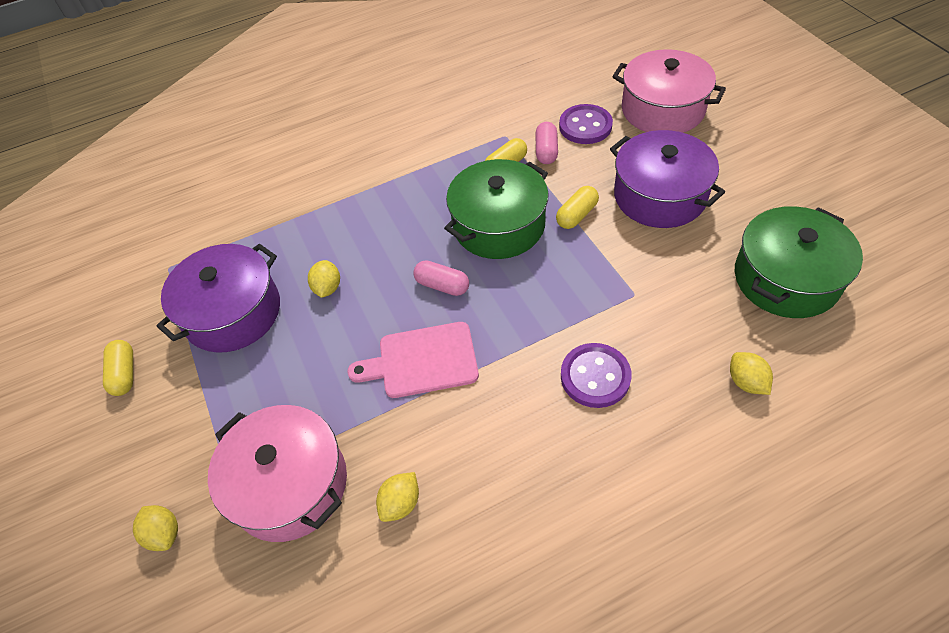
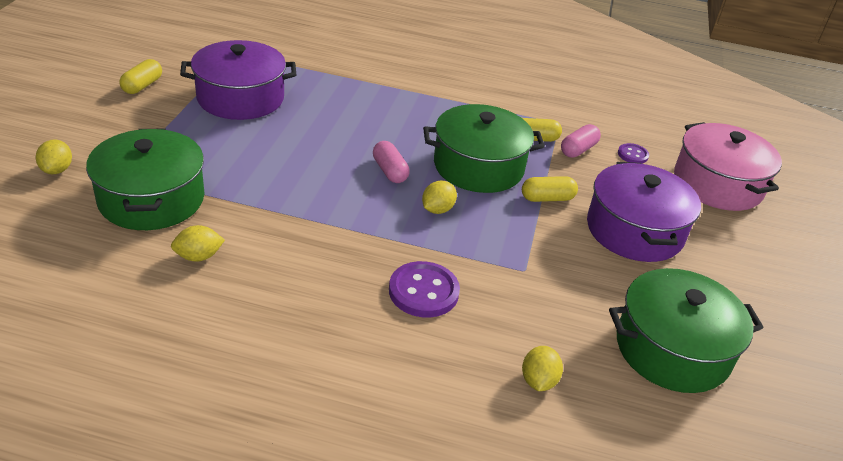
camera: 30 degrees right, 15 degrees down
(290, 484) = (151, 199): pink pot -> green pot
(327, 288) = (314, 123): yellow lemon -> yellow lemon (437, 209)
(422, 361) = (318, 199): pink cutting board -> none
(585, 126) = (632, 155): purple button -> purple button, size x0.56

